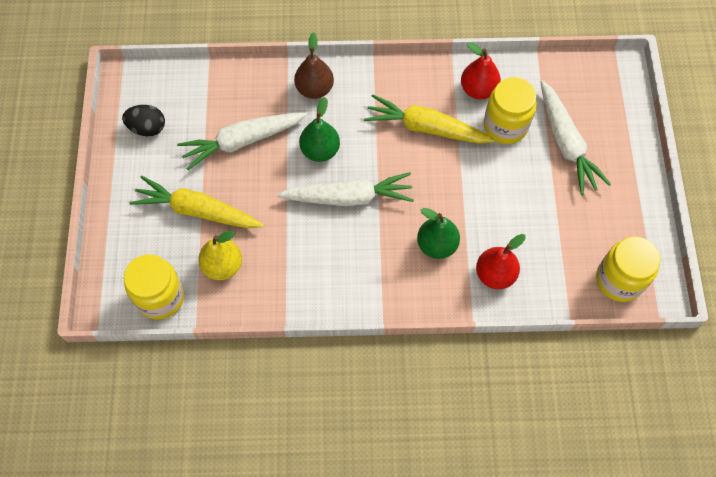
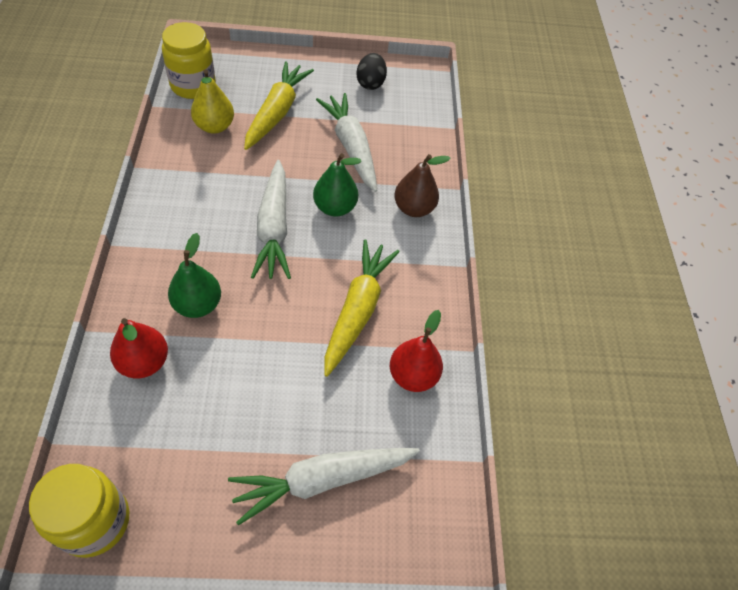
camera: 85 degrees right, 10 degrees down
(505, 126) = (355, 402): yellow jar -> none

